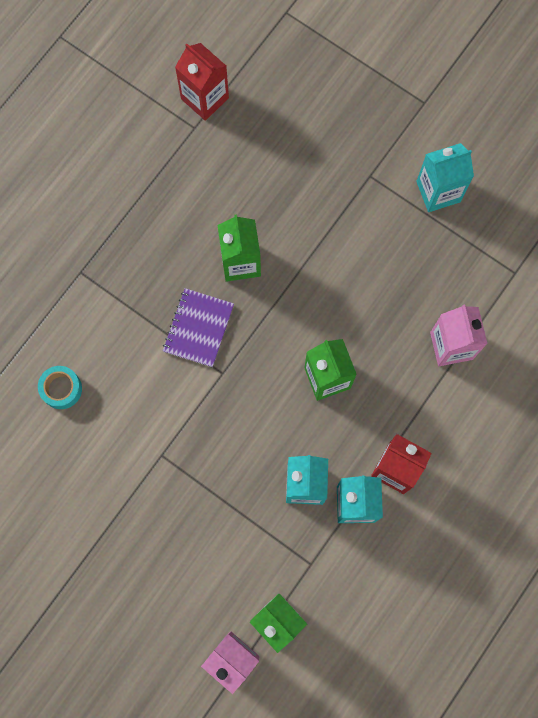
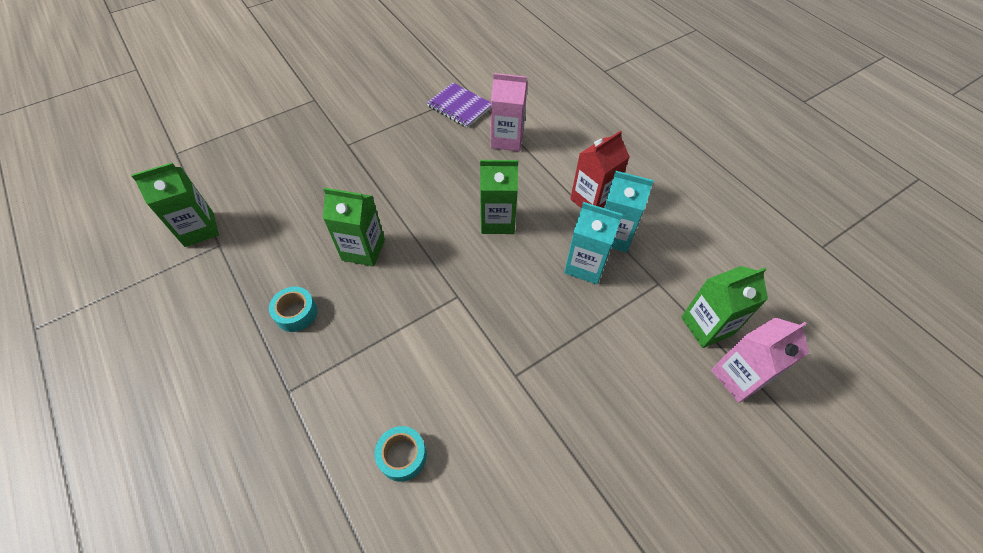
camera: 70 degrees left, 20 degrees down
(152, 238) = (296, 313): none -> turquoise tape
(198, 328) = (405, 302): purple notebook -> purple notebook (460, 106)
(205, 98) = (199, 229): red carton -> green carton
(438, 191) = (386, 112): turquoise carton -> none

